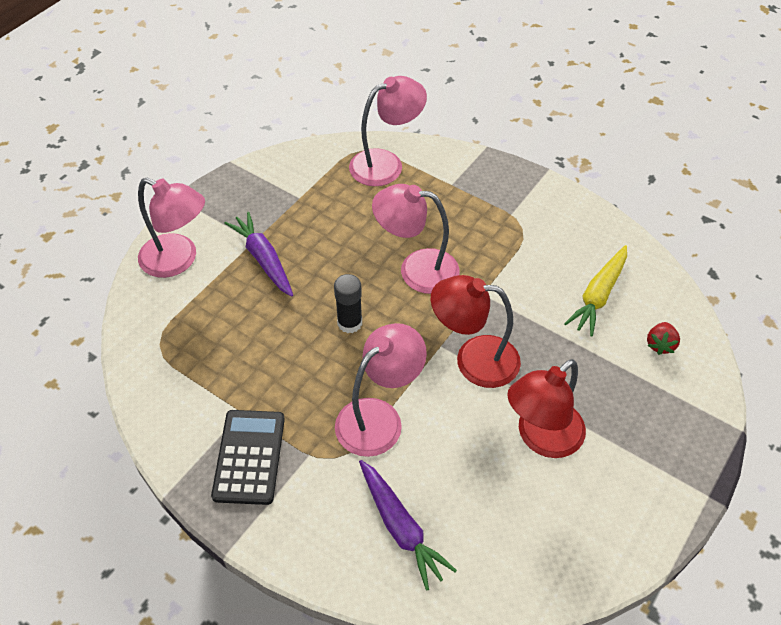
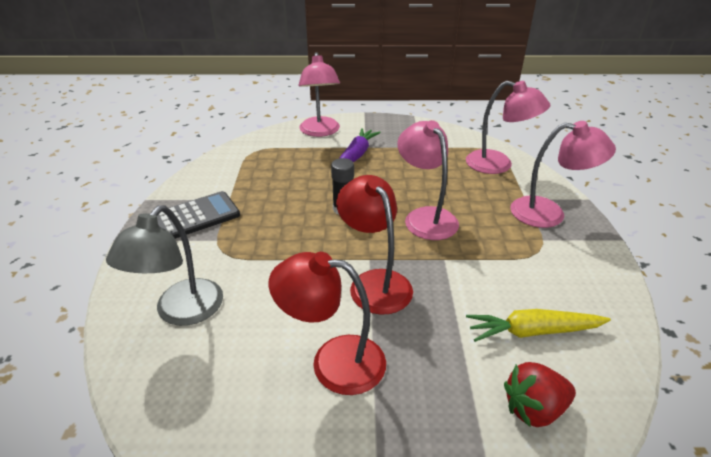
camera: 55 degrees right, 15 degrees down
(379, 417) = (274, 257): pink lamp -> pink lamp (549, 213)
(401, 528) = (181, 312): purple carrot -> grey lamp
(660, 345) = (534, 409): red strawberry -> red strawberry, size x1.51

